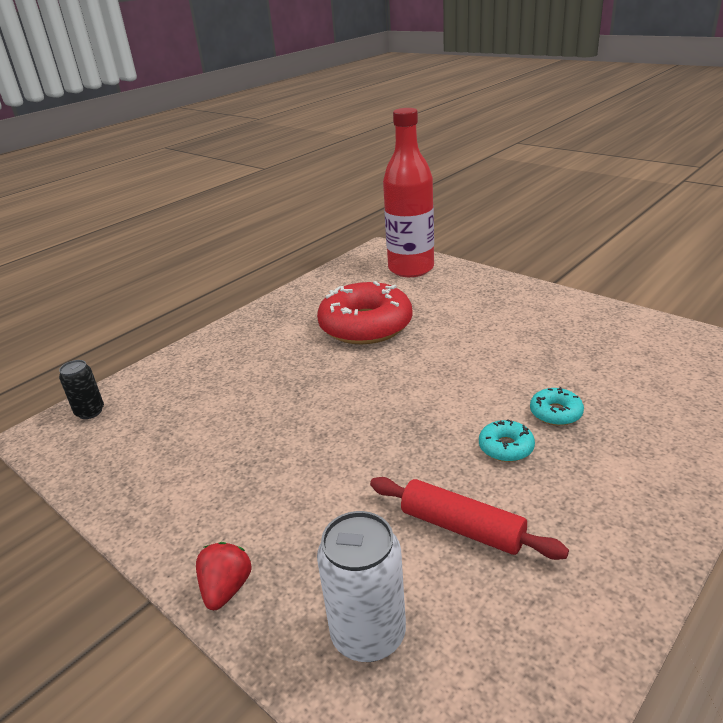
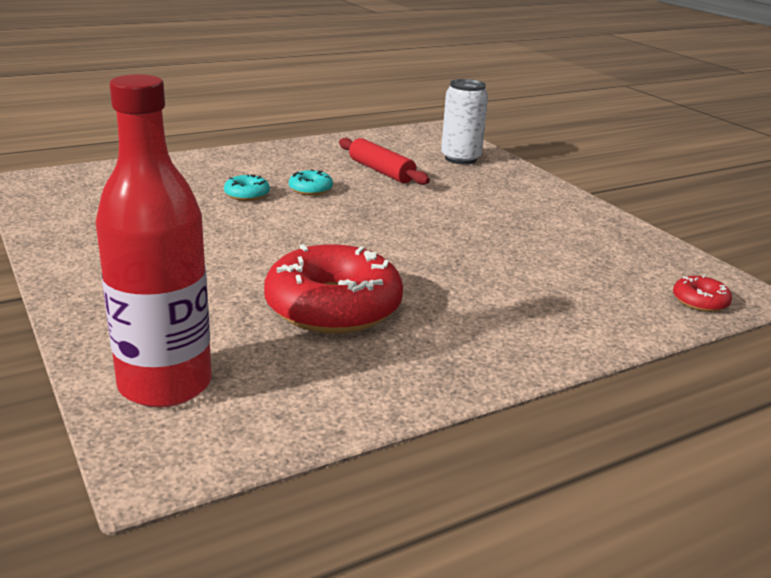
camera: 165 degrees left, 5 degrees down
(90, 412) = (700, 301): black can -> red donut
(226, 589) = (537, 183): red strawberry -> none

